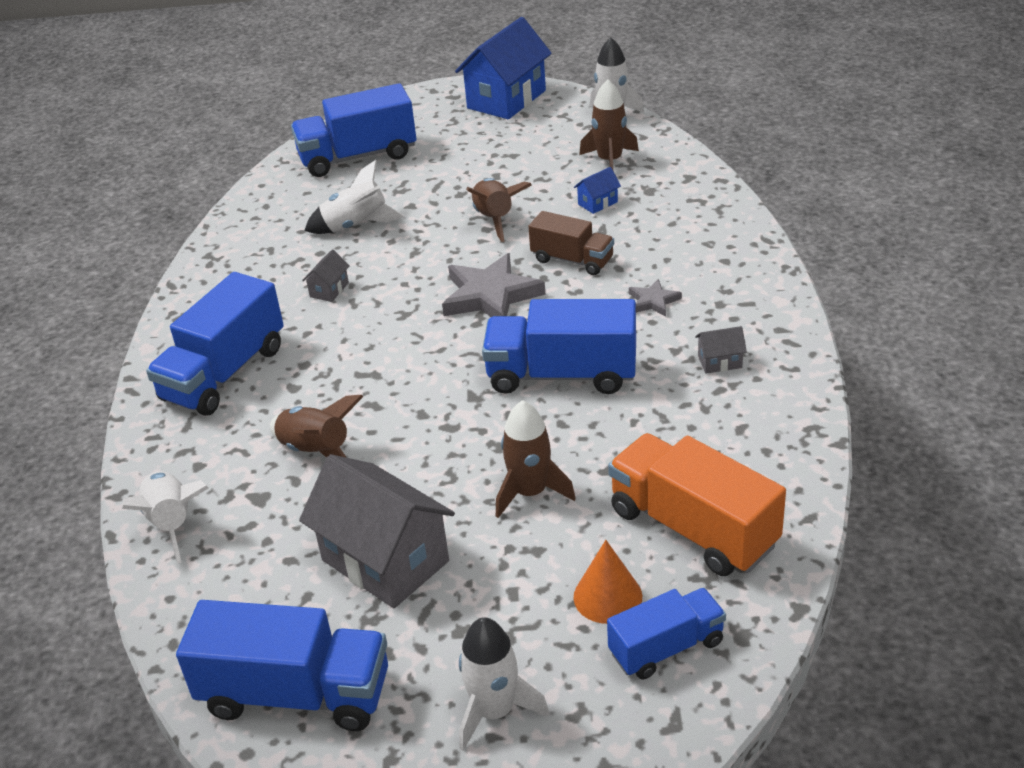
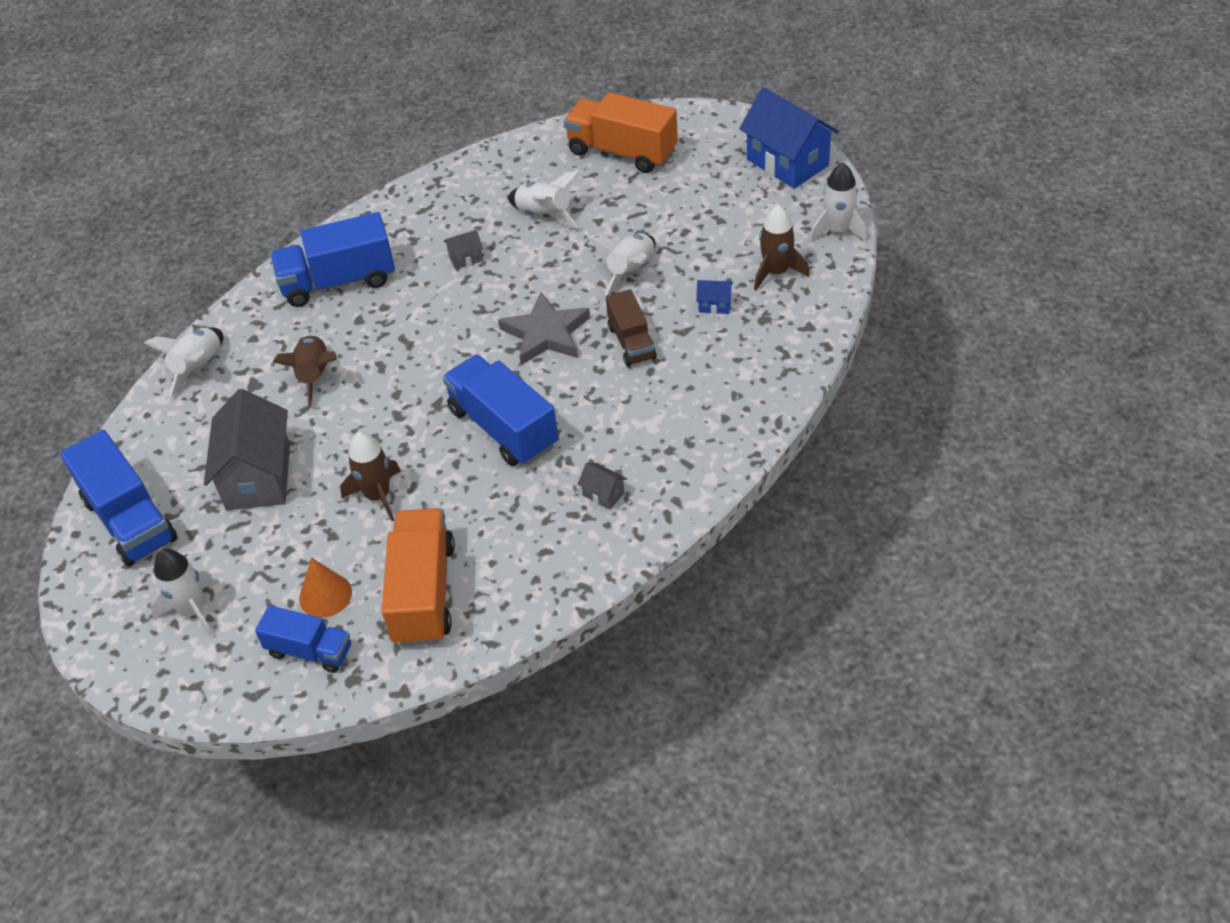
camera: 45 degrees right, 10 degrees up
(358, 157) = (622, 152): blue truck -> orange truck
(495, 220) = (631, 271): brown rocket -> white rocket
(506, 99) = (787, 162): blue house -> blue house turned 60 degrees clockwise
(653, 301) = (632, 415): grey star -> none

